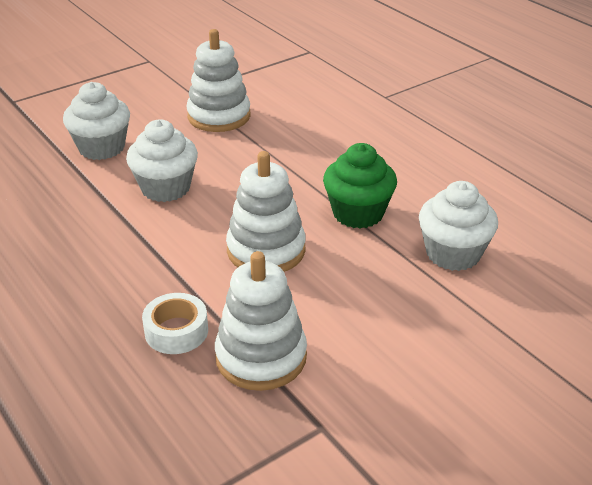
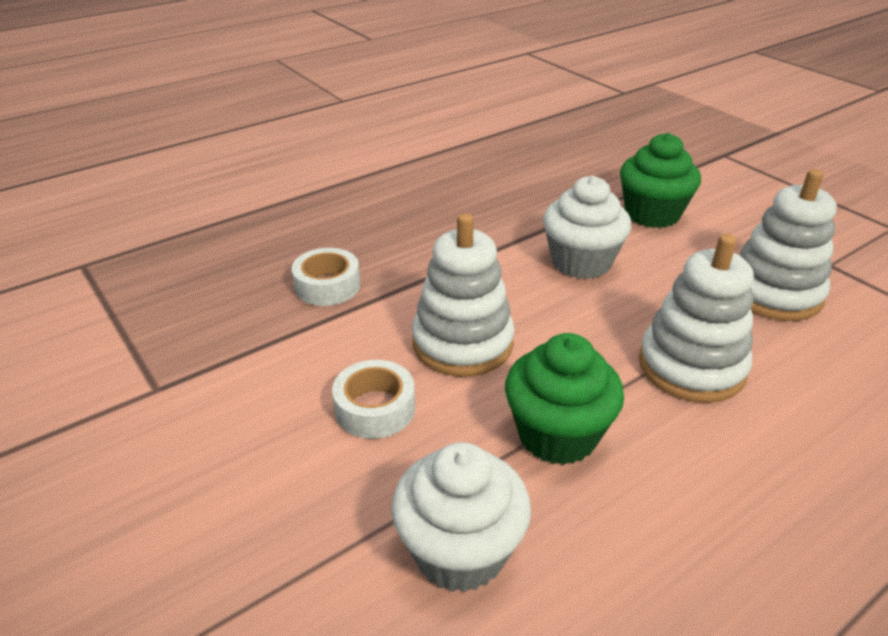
camera: 90 degrees right, 0 degrees up
(101, 148) = (652, 214): white cupcake -> green cupcake
(261, 357) = (274, 343): white stacking toy -> white stacking toy (691, 367)
(339, 292) = (375, 408): none -> white tape

